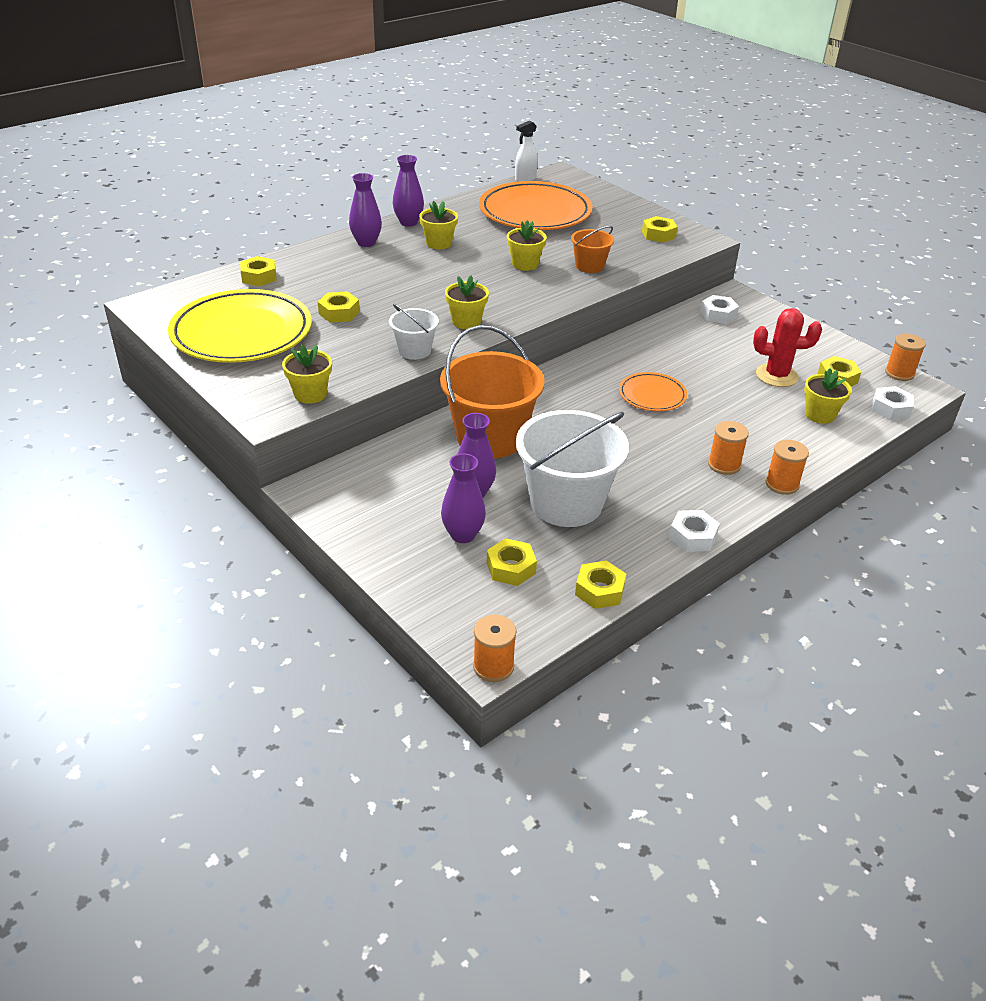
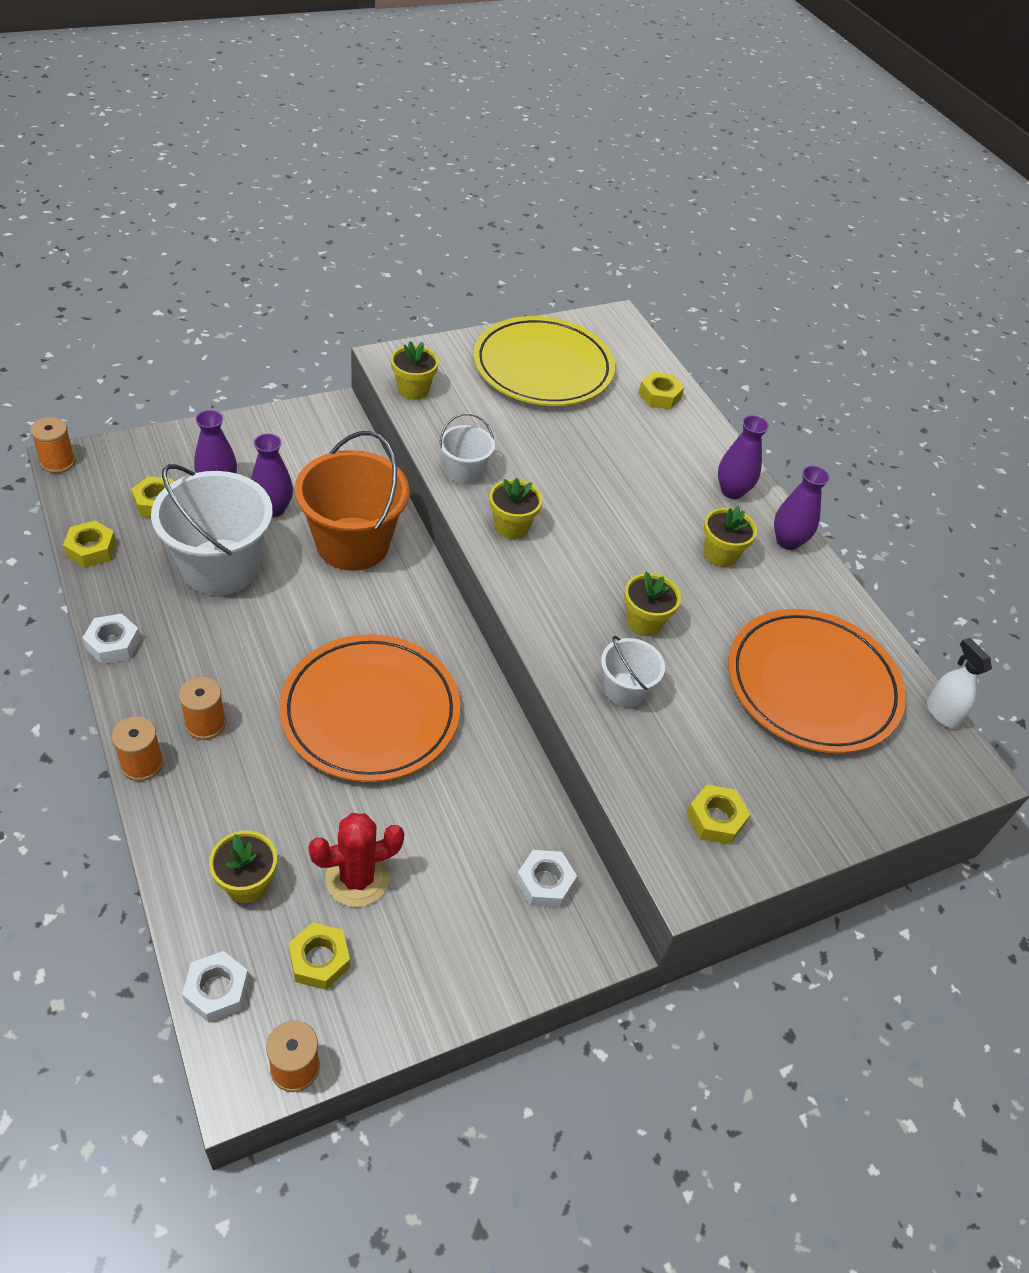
camera: 100 degrees right, 10 degrees up
(339, 313) = (563, 436): yellow nut -> none
(589, 266) = (625, 690): orange bucket -> white bucket
(652, 395) = (370, 712): orange plate -> orange plate, size x2.01
(776, 376) = (357, 878): red cactus -> red cactus turned 45 degrees clockwise

